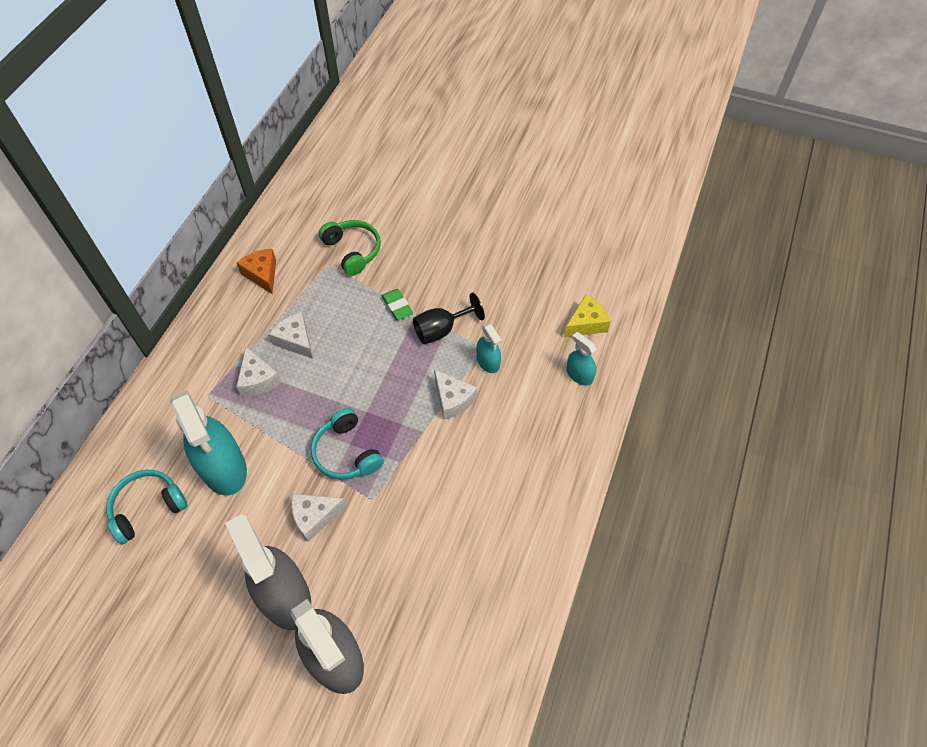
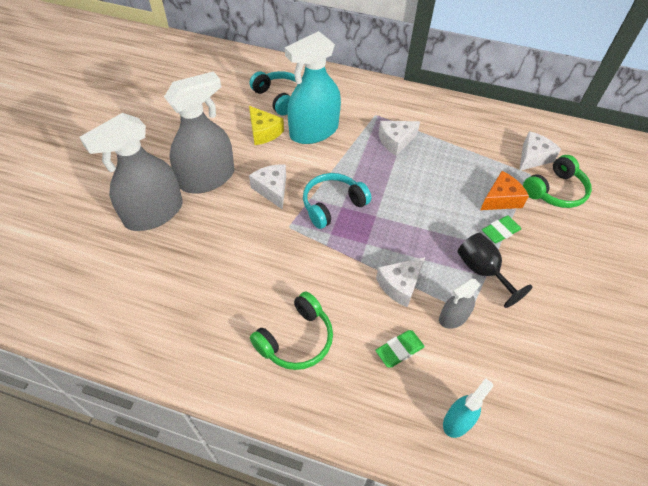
camera: 85 degrees right, 5 degrees down
(262, 274) = (503, 131): orange cheese -> orange cheese (501, 199)
(295, 340) = (440, 160): white cheese -> white cheese (533, 157)
(488, 361) = (453, 317): turquoise spray bottle -> grey spray bottle
(507, 494) = (296, 339): none -> green headphones
(519, 408) = (399, 350): none -> green eraser
(586, 323) = (538, 432): yellow cheese -> yellow cheese (264, 132)

